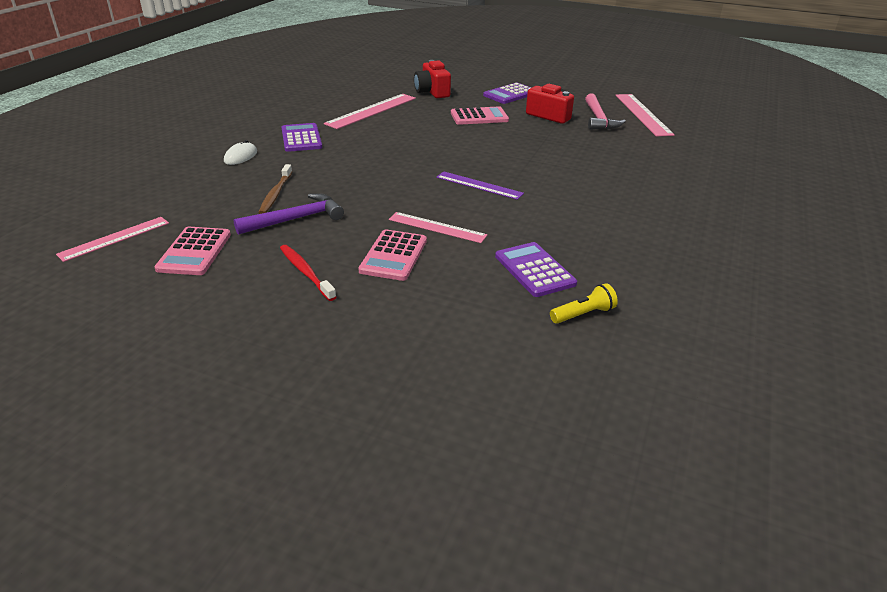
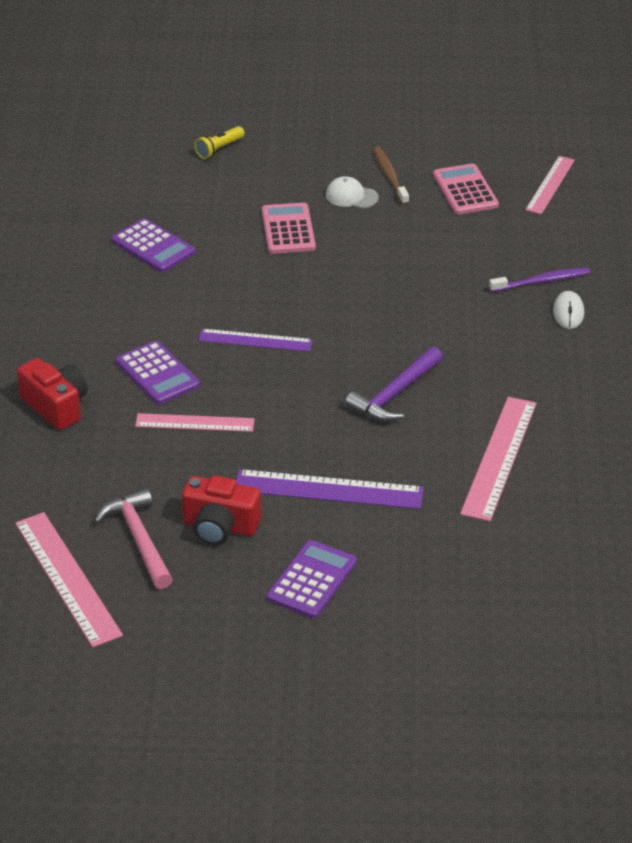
camera: 160 degrees right, 5 degrees up
(231, 175) = (542, 281): none -> purple toothbrush
(275, 194) = (466, 269): brown toothbrush -> brown toothbrush (390, 176)
(295, 219) = (413, 244): purple hammer -> purple hammer (395, 394)
(301, 138) = (534, 365): purple calculator -> purple calculator (157, 374)
(305, 272) = (351, 196): red toothbrush -> white cap
(432, 92) = (448, 546): red camera -> red camera (56, 406)
(437, 227) = (268, 270): pink ruler -> pink ruler (195, 423)
(479, 117) = (328, 489): pink calculator -> purple ruler
(583, 314) = (100, 217): yellow flashlight -> yellow flashlight (219, 149)

